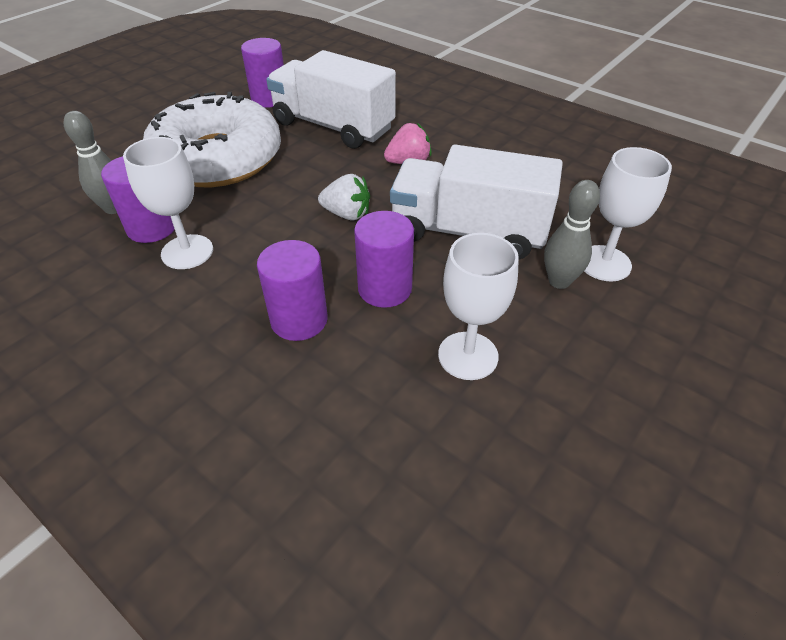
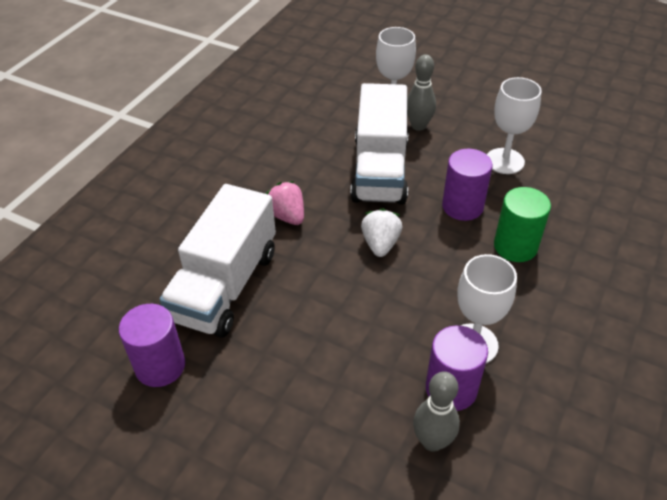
camera: 100 degrees left, 0 degrees up
(217, 158) = (312, 375): white donut -> none
(299, 320) = (515, 246): purple cylinder -> green cylinder

